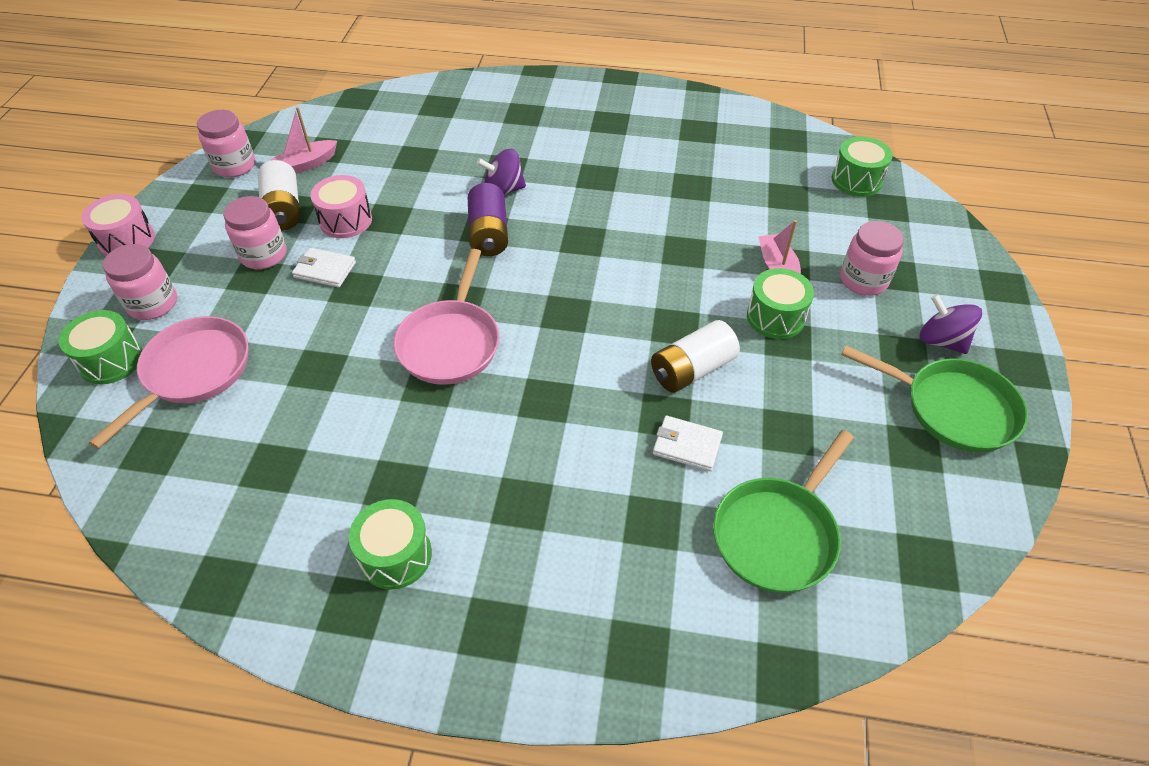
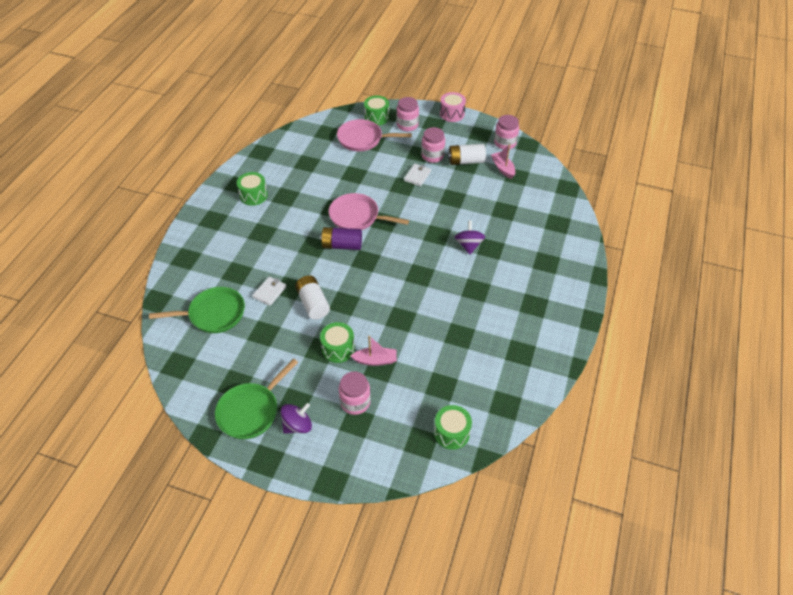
camera: 100 degrees right, 0 degrees up
(192, 372) = (363, 139): pink pan -> pink pan turned 150 degrees clockwise
(345, 220) = (453, 183): pink drum -> none
(489, 234) = (432, 236): purple battery -> purple battery (342, 245)
(778, 533) = (213, 314): green pan -> green pan turned 120 degrees clockwise

